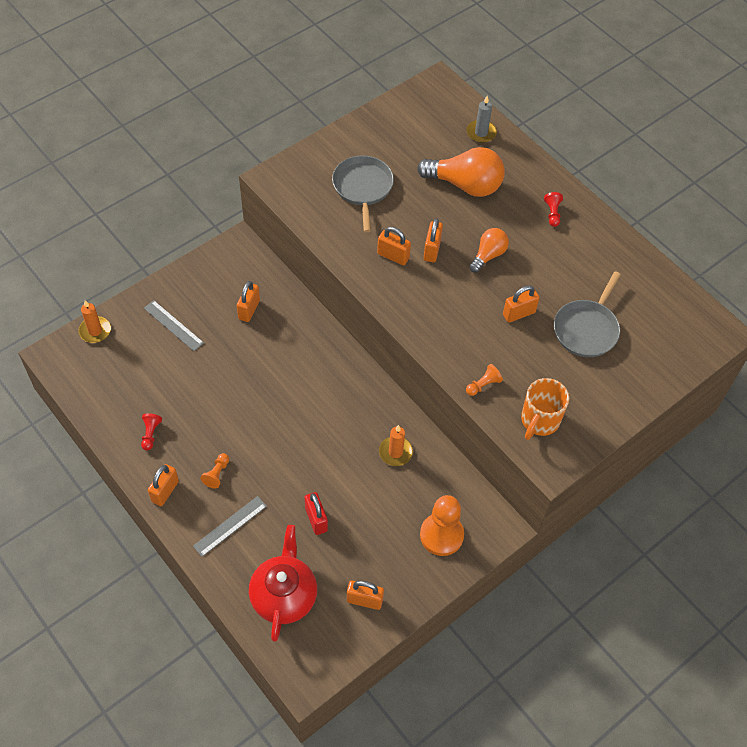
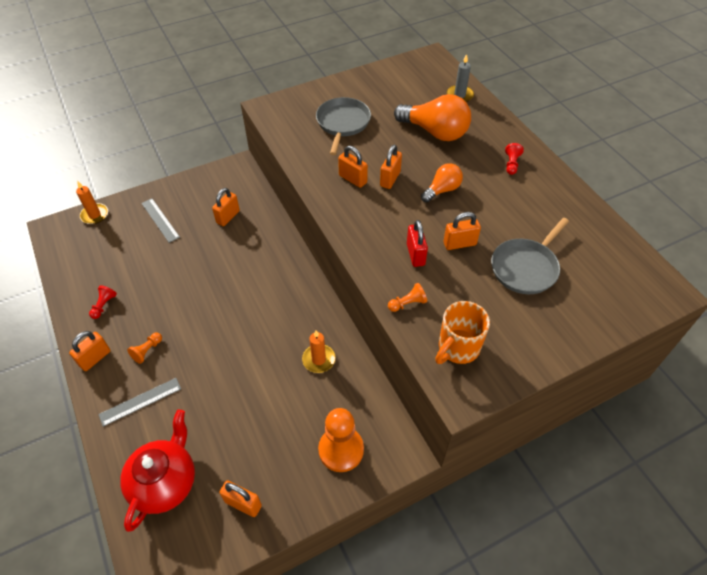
camera: 15 degrees right, 5 degrees down
(316, 519) = (223, 410): red padlock -> red padlock (415, 254)

